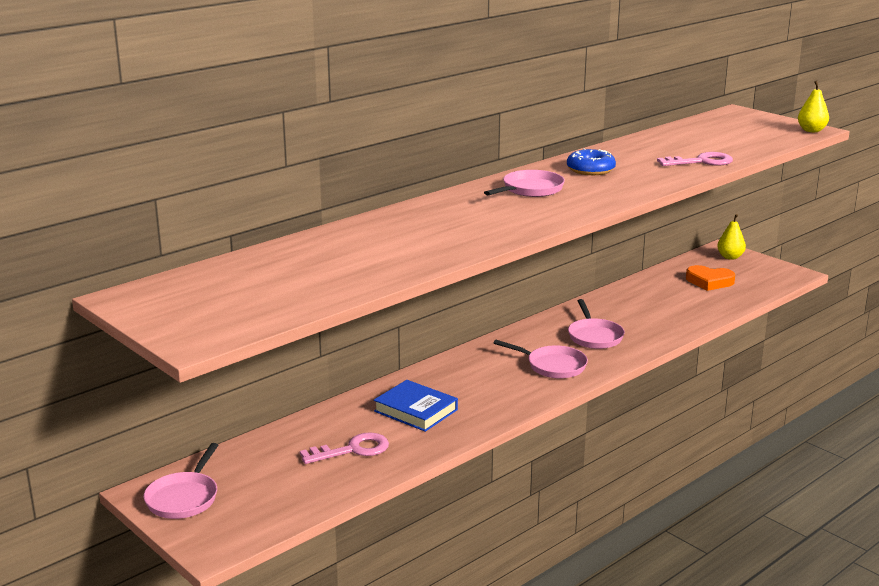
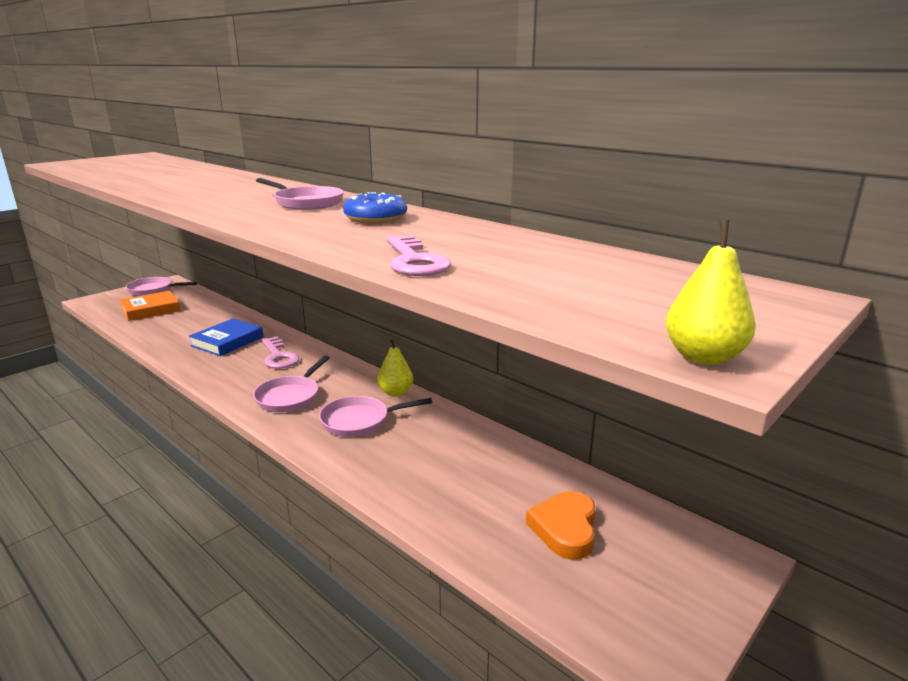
camera: 85 degrees right, 0 degrees up
(281, 483) = (150, 309): none -> orange book
(352, 450) = (179, 325): pink key -> pink key (278, 356)
(730, 257) = (700, 566): yellow pear -> yellow pear (395, 392)

